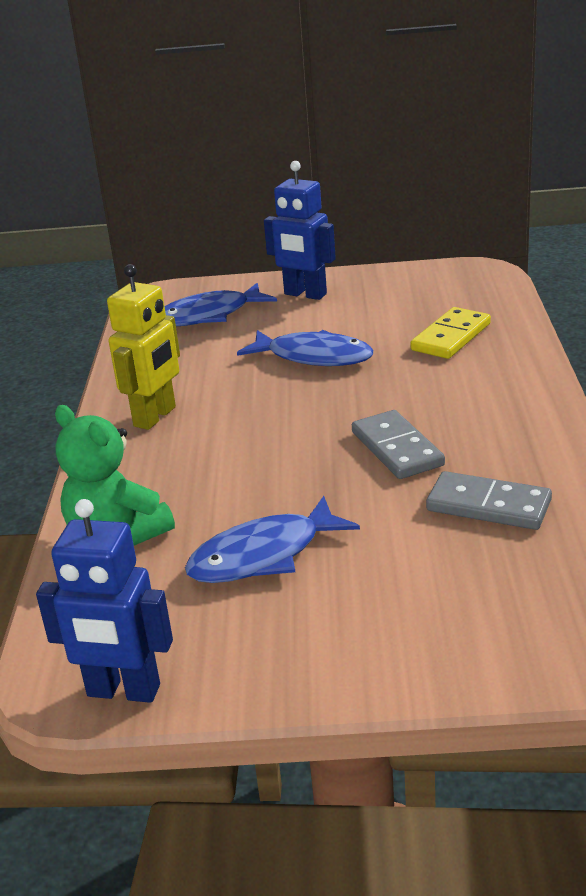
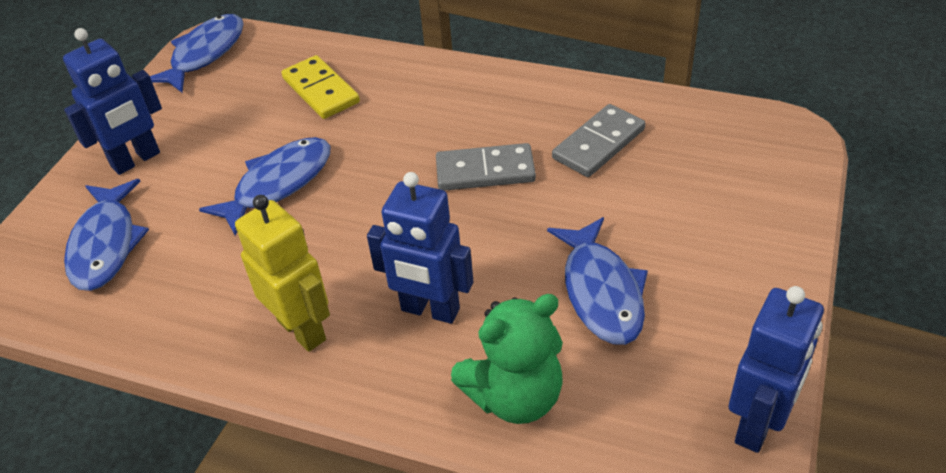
camera: 70 degrees left, 15 degrees up
(200, 468) = (430, 310): none -> blue robot
(457, 275) = (205, 54): none -> blue fish

